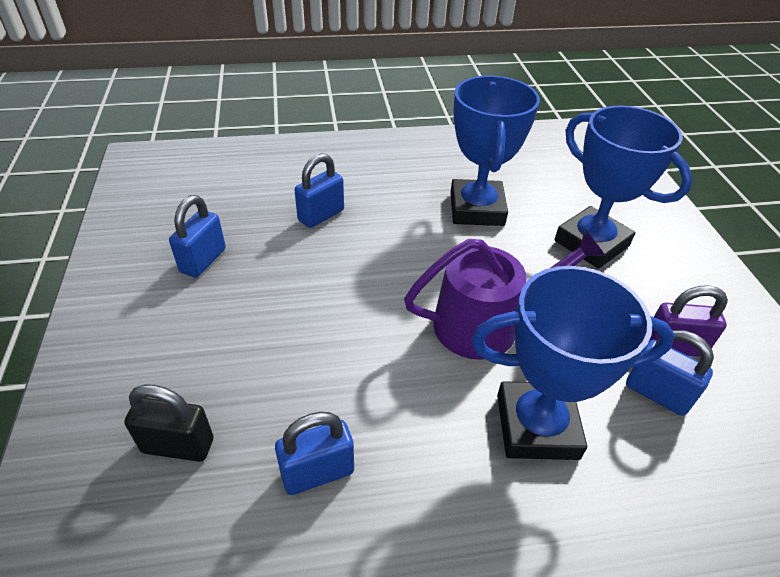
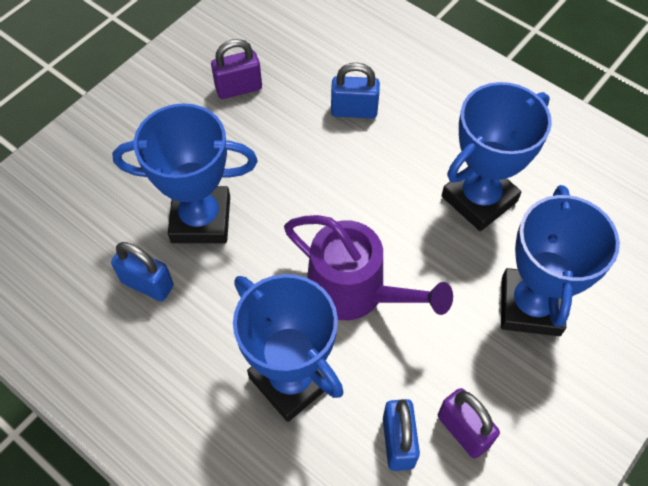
camera: 50 degrees right, 15 degrees up
(178, 445) = (103, 204): black padlock -> none
(203, 260) = (239, 88): blue padlock -> purple padlock
(298, 377) = (201, 219): none -> blue trophy

